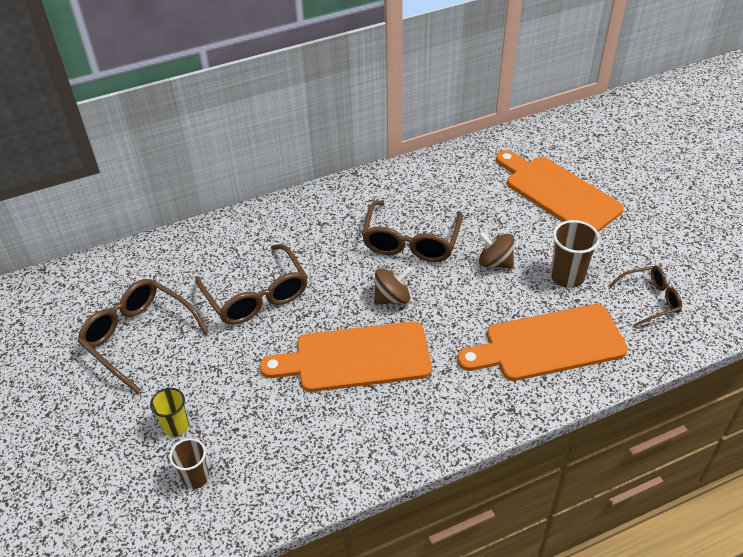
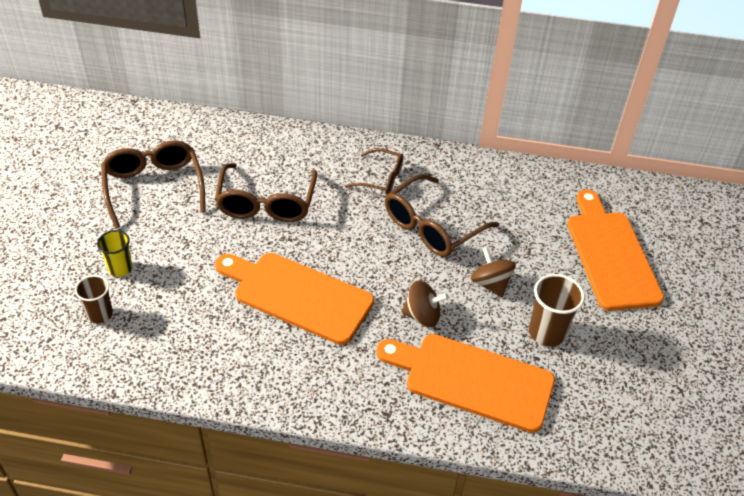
camera: 30 degrees right, 0 degrees up
(392, 298) = (372, 264): brown spinning top -> brown spinning top (422, 315)
(650, 300) = (609, 398): brown glasses -> brown glasses (381, 178)

